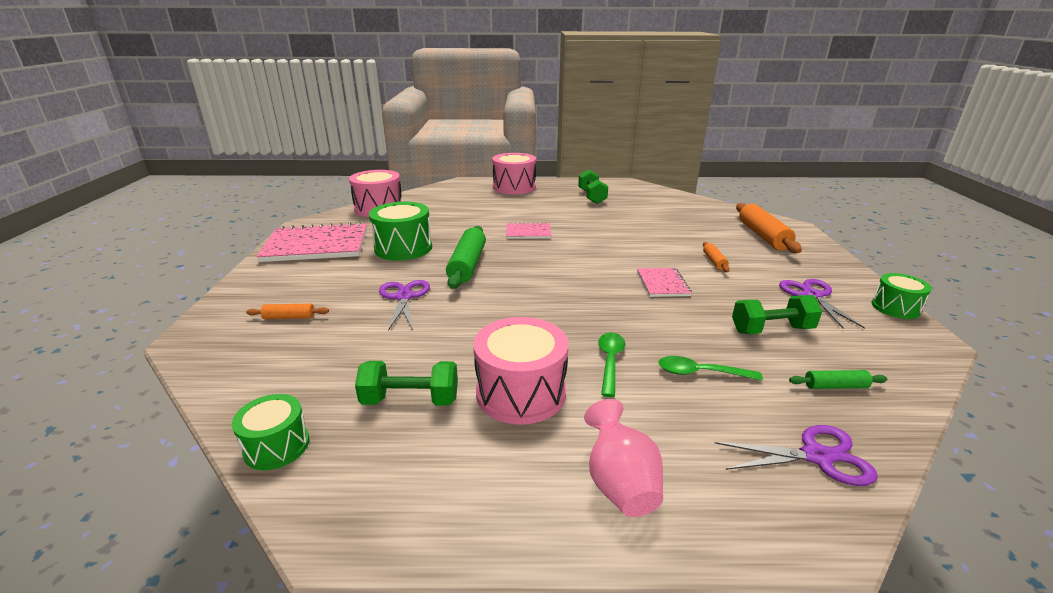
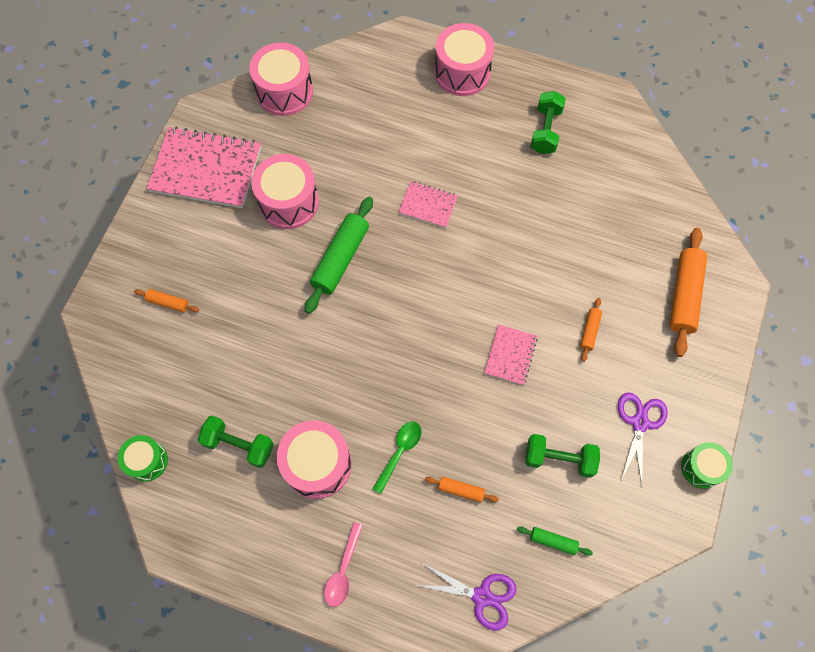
camera: 20 degrees right, 40 degrees up
(403, 248) = (288, 202): green drum -> pink drum
(404, 297) = (267, 300): purple scissors -> none
(620, 484) = (343, 570): pink vase -> pink spoon
(700, 373) = (461, 490): green spoon -> orange rolling pin

